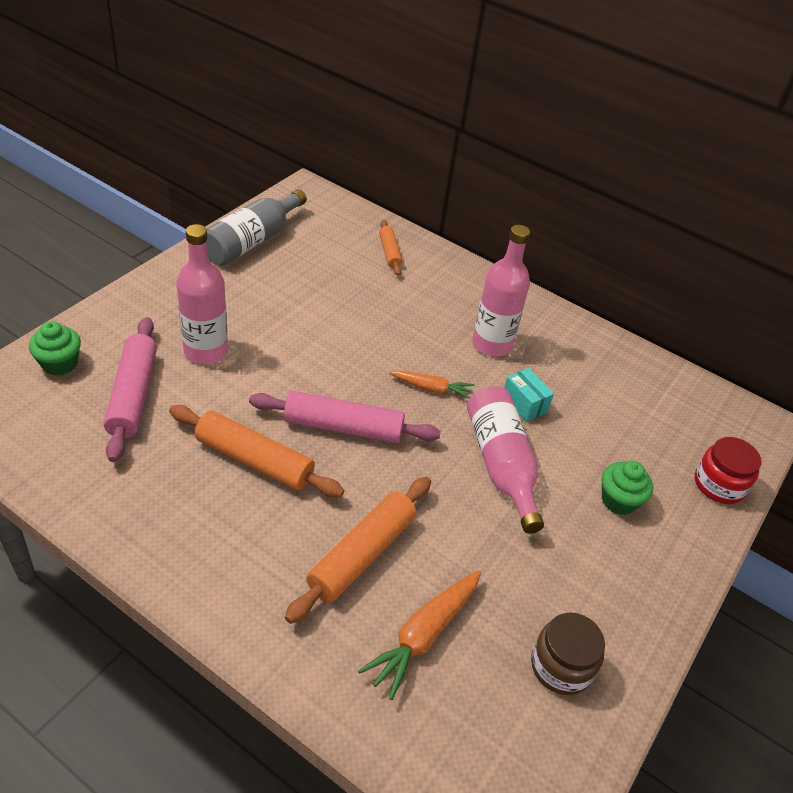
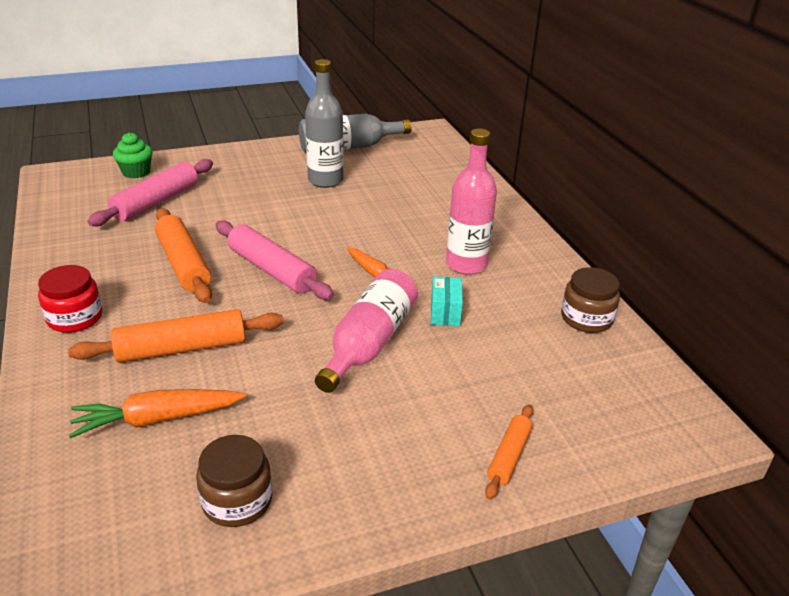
camera: 40 degrees right, 10 degrees down
(206, 351) = (234, 195): pink bottle -> none
(276, 294) = (325, 180): none -> grey bottle
(389, 252) = (450, 182): orange rolling pin -> orange rolling pin (509, 456)
(618, 500) = (450, 414): green cupcake -> none
(620, 360) = (586, 318): none -> brown jar
(719, 484) = (580, 451): red jar -> red jar (75, 318)

